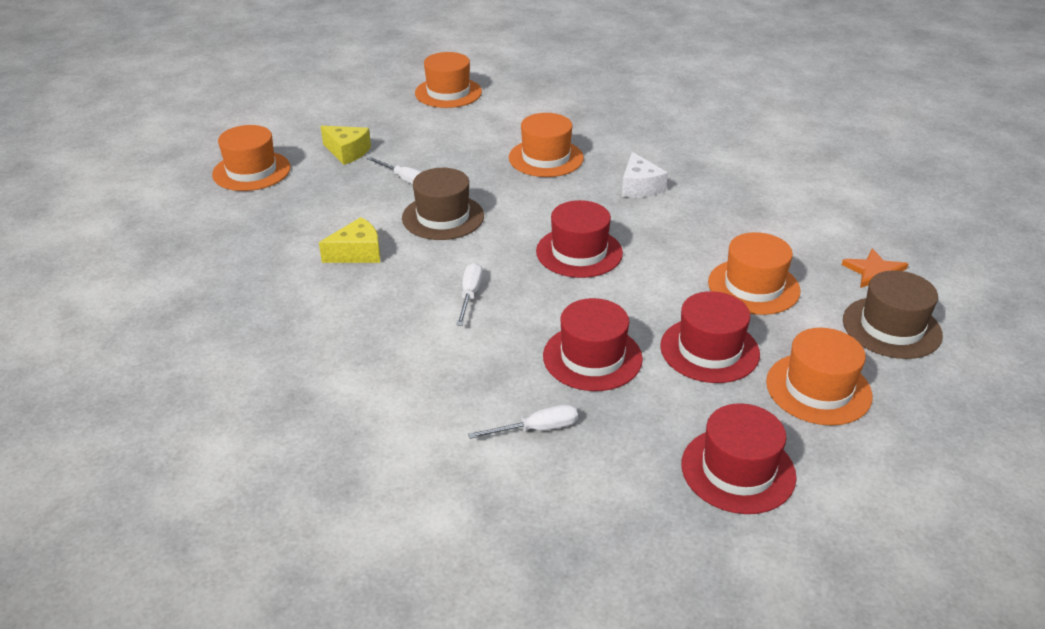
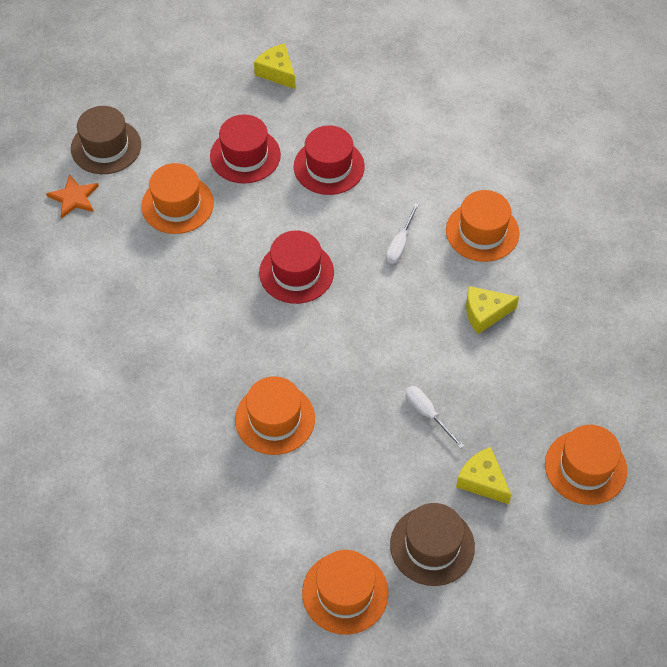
camera: 165 degrees left, 20 degrees up
(443, 217) = (401, 345): brown hat -> brown hat (432, 546)
(537, 429) = (385, 121): white screwdriver -> none
(639, 187) = (203, 348): white cheese -> none
(738, 470) = (277, 72): red hat -> yellow cheese
(818, 389) = (193, 112): orange hat -> orange hat (482, 231)

